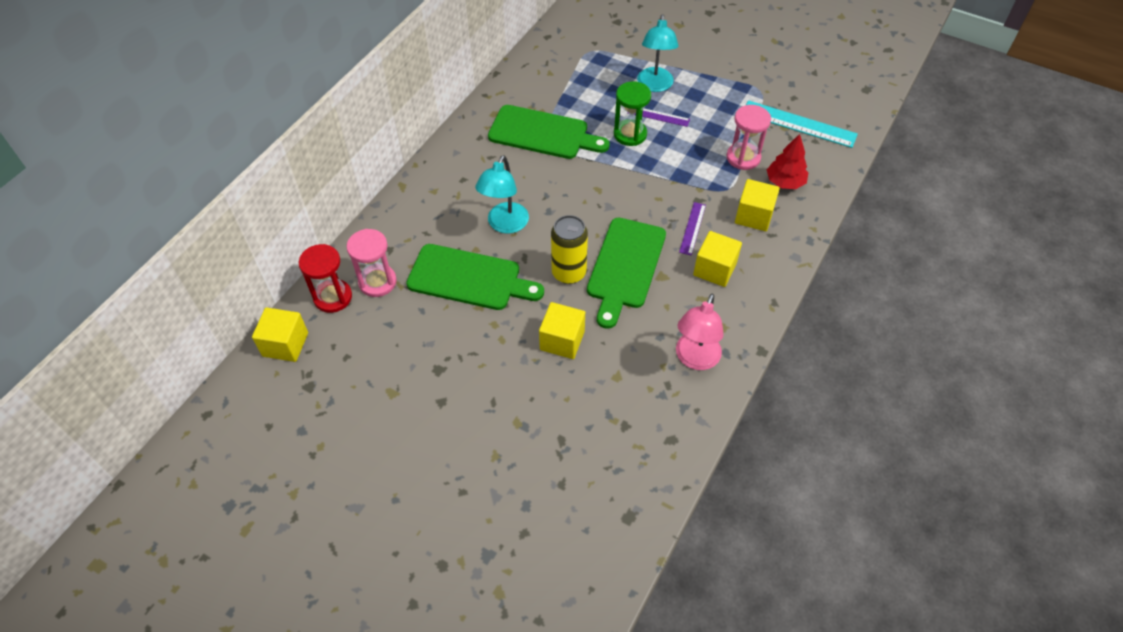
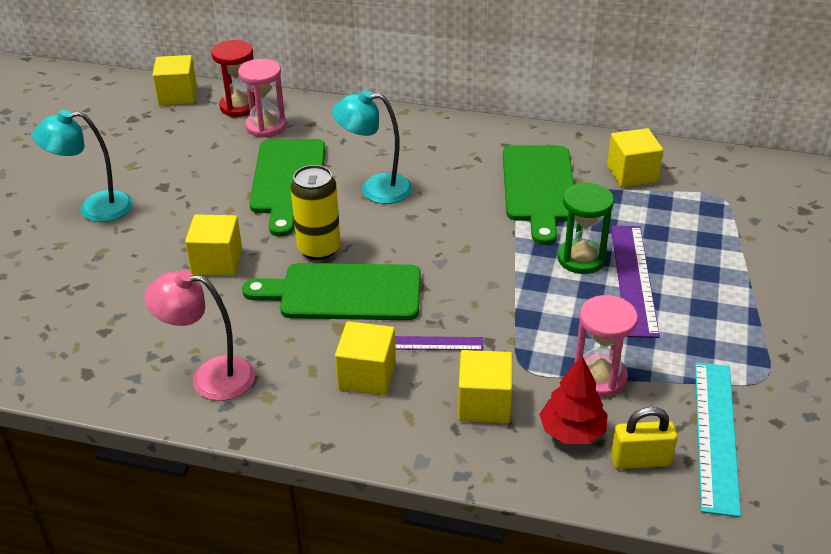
camera: 75 degrees right, 15 degrees down
(547, 83) = (632, 174): none -> yellow cube
(654, 85) = (694, 266): turquoise lamp -> turquoise lamp (94, 208)
(658, 116) = (634, 279): purple ruler -> purple ruler, size x1.82
(812, 160) = (640, 460): none -> yellow padlock

